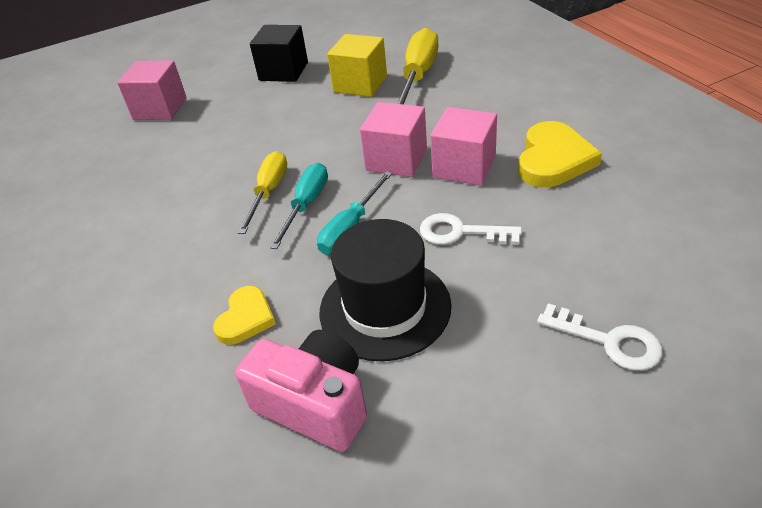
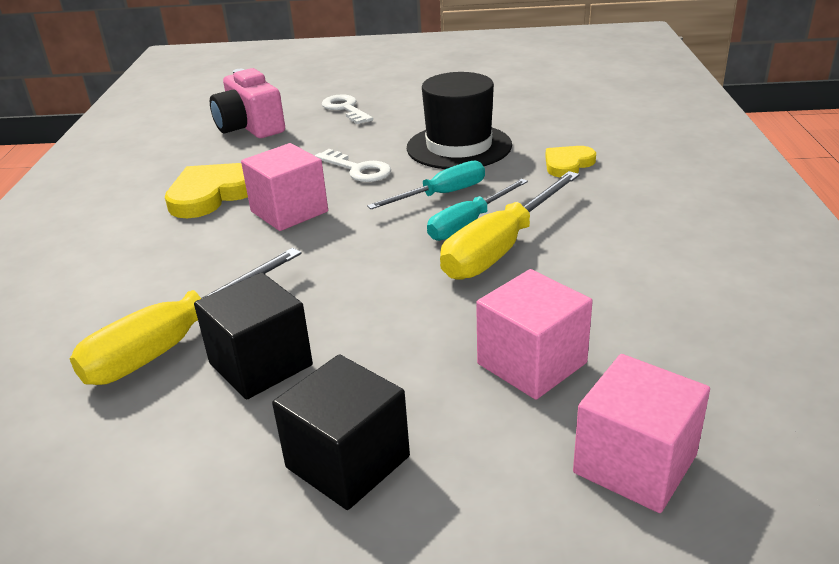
camera: 155 degrees left, 10 degrees down
(269, 192) = (501, 248): yellow screwdriver -> yellow screwdriver, size x1.54
(314, 404) = (537, 122): pink camera -> pink camera (250, 127)
(360, 84) = (260, 364): yellow cube -> black cube
(396, 159) = (340, 238): pink cube -> pink cube (531, 363)

